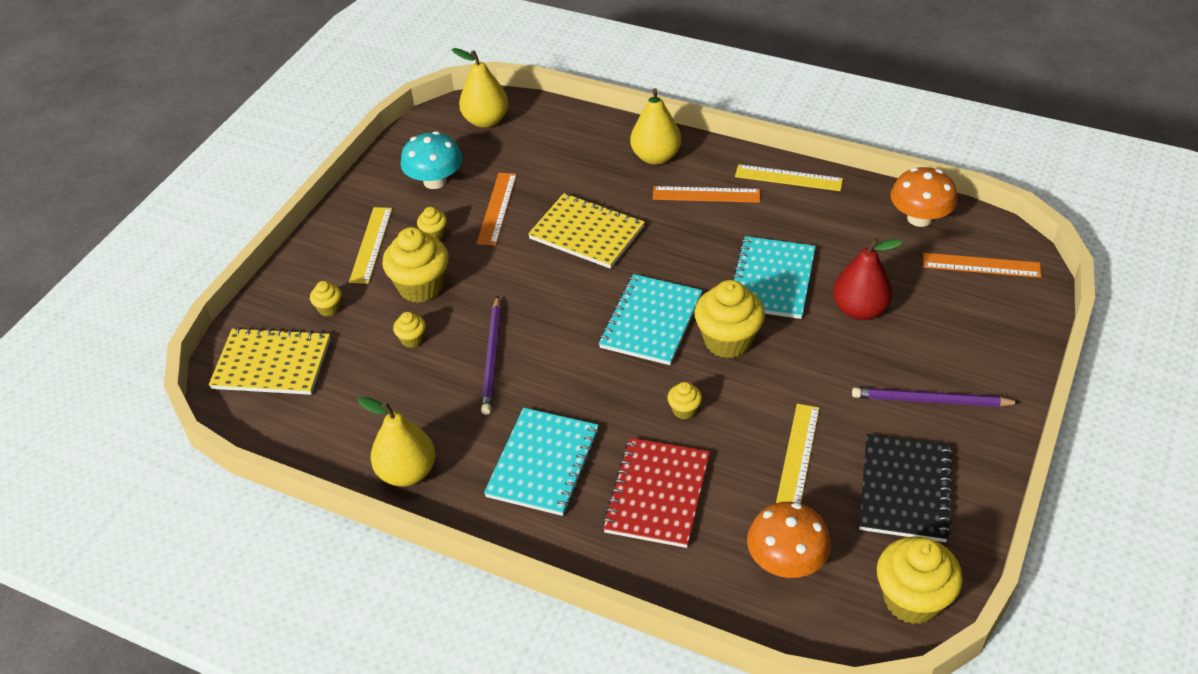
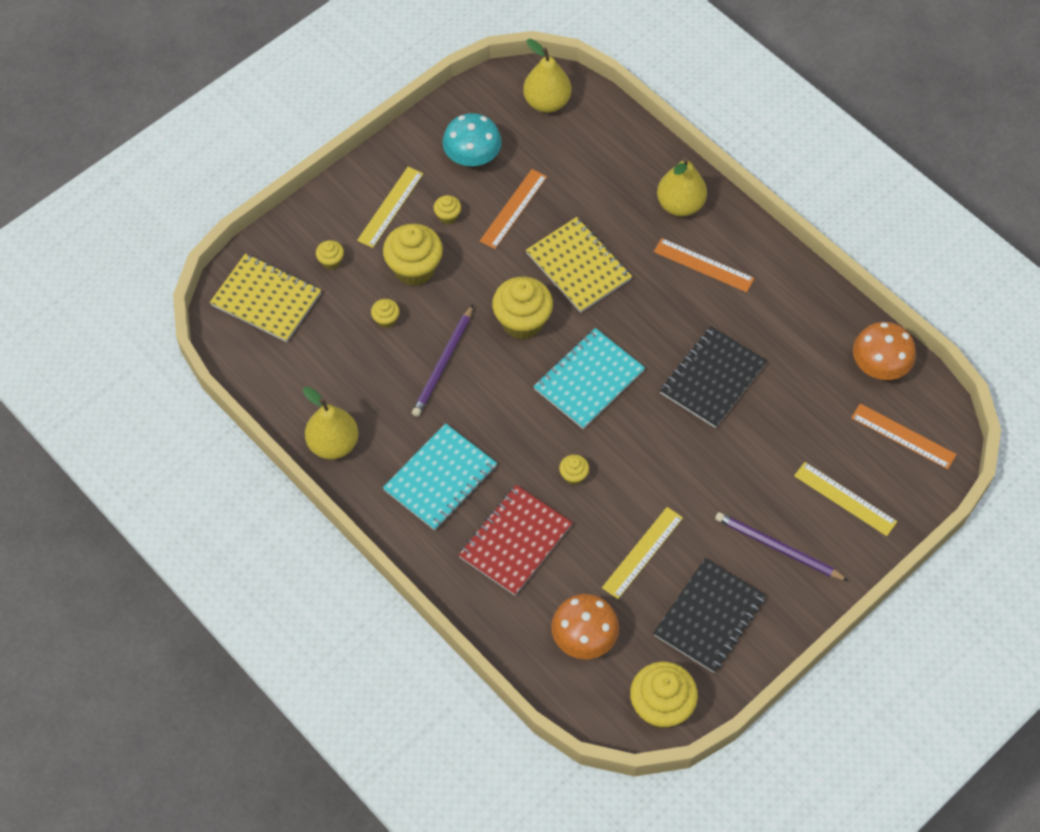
camera: 20 degrees right, 15 degrees up
(728, 341) = (643, 425): yellow cupcake -> yellow cupcake (522, 322)
(771, 280) = (712, 378): turquoise notebook -> black notebook
(788, 178) = (787, 275): yellow ruler -> yellow ruler (845, 499)
(859, 310) = (770, 438): red pear -> none

